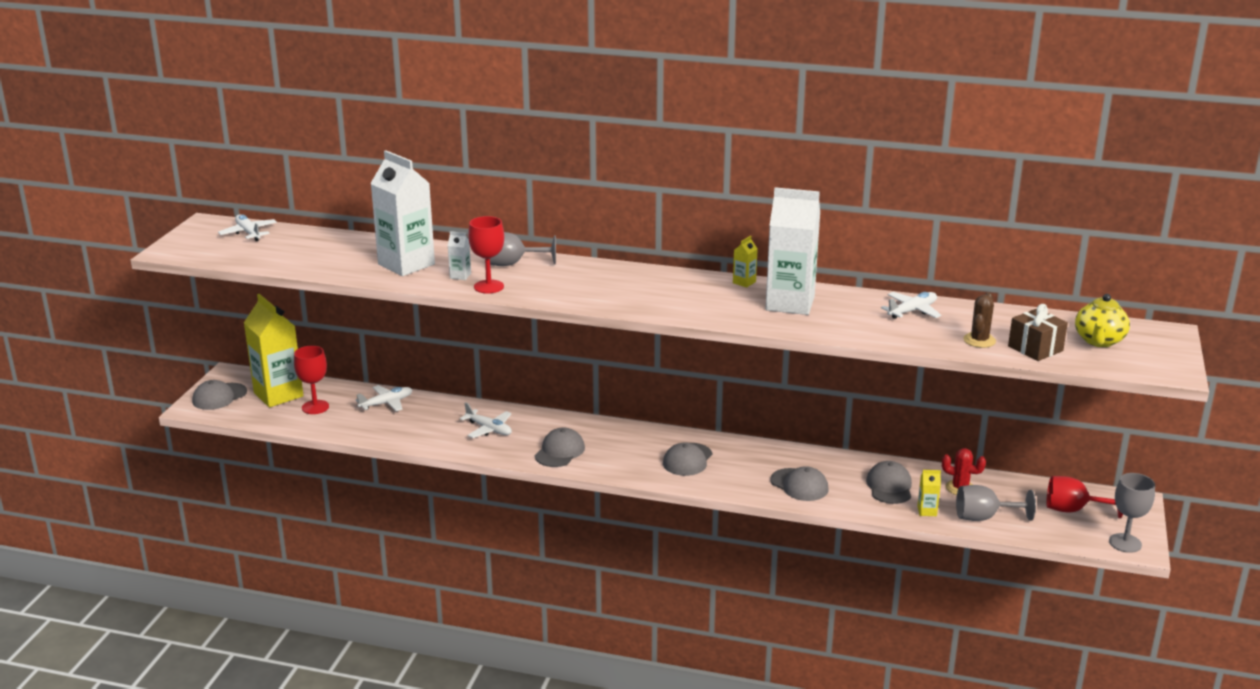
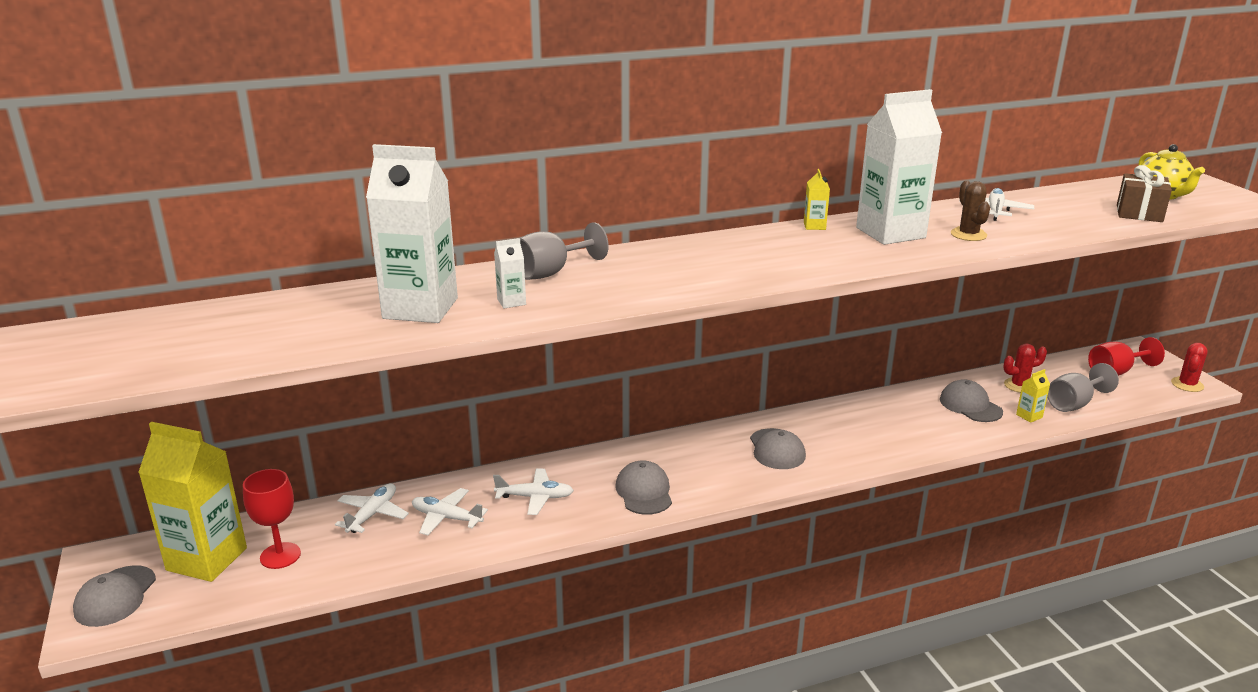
camera: 35 degrees left, 0 degrees up
(248, 233) = (123, 332): white plane -> white plane (446, 518)
(488, 287) = (567, 304): red goblet -> none
(799, 485) = (903, 434): grey cap -> none
(979, 340) = (1091, 219): brown cactus -> brown cactus (968, 235)
(1125, 543) = (1187, 385): grey goblet -> red cactus

